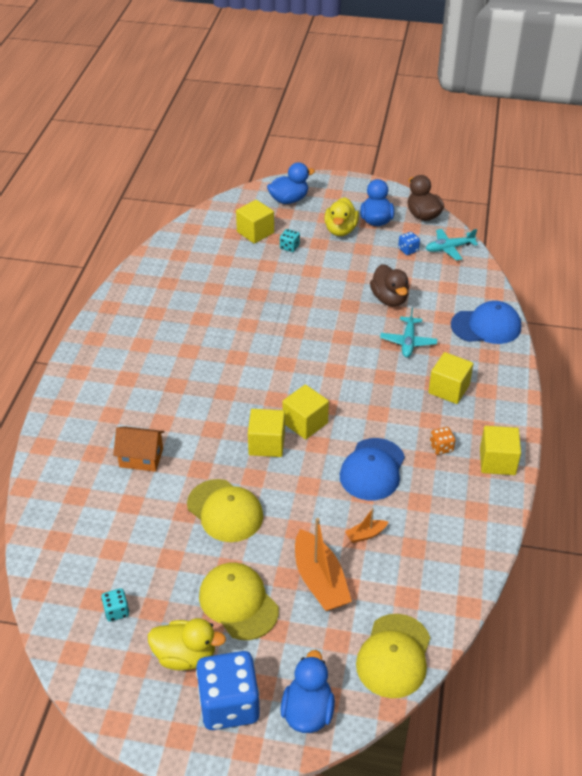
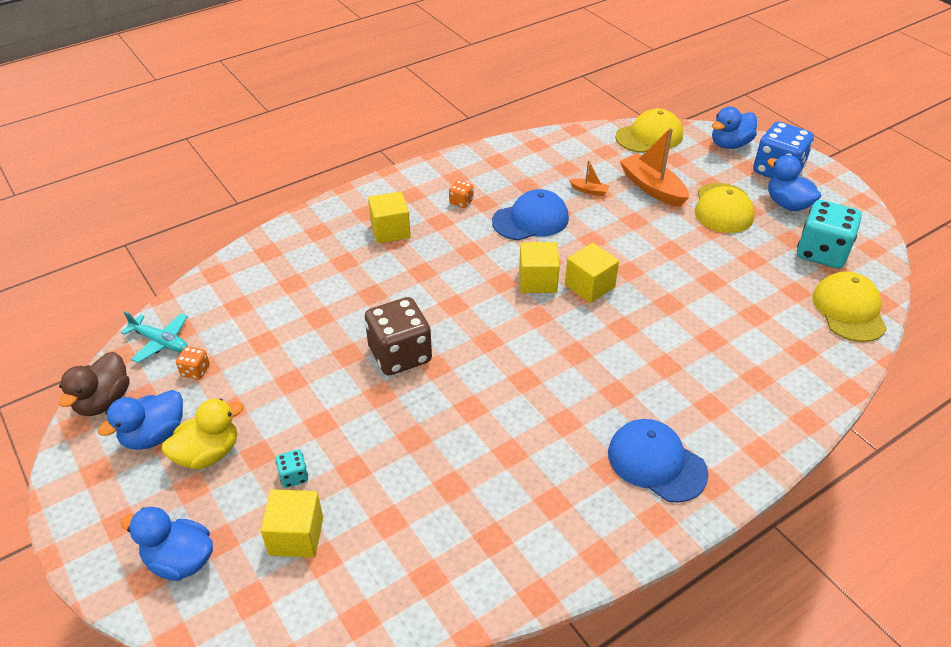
camera: 135 degrees left, 0 degrees up
(116, 611) = (821, 253): turquoise dice -> turquoise dice, size x2.28
(141, 458) = (714, 345): orange house -> none
(185, 656) = (787, 204): yellow duck -> blue duck
(225, 511) = (677, 262): yellow cap -> yellow cap (849, 310)
(320, 580) = (652, 188): orange boat -> orange boat turned 60 degrees counterclockwise
(322, 323) = (400, 355): none -> brown dice
(389, 299) = (304, 333): brown duck -> none
(408, 250) = (195, 371): blue dice -> orange dice
(408, 342) = (357, 284): turquoise plane -> none
(486, 326) = (276, 252): blue cap -> blue cap (656, 462)
(497, 461) = (438, 172): yellow cube -> none

